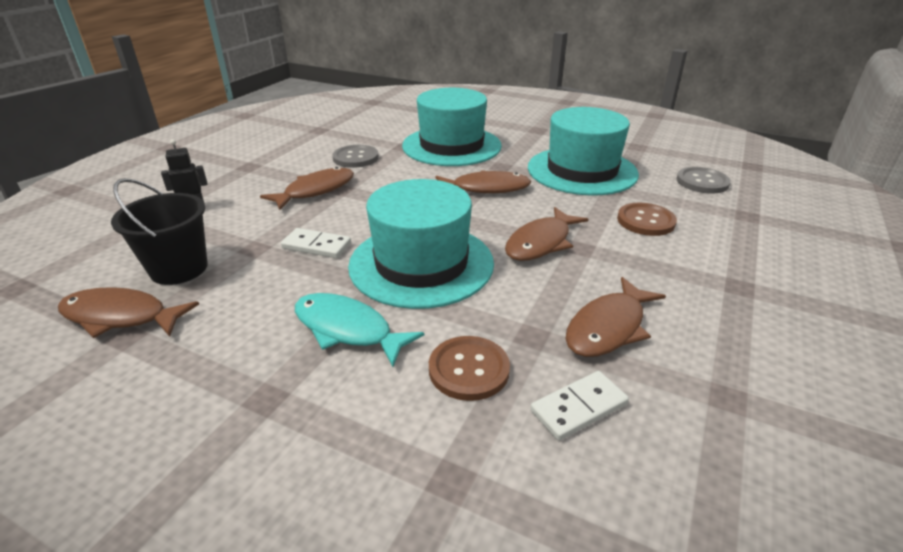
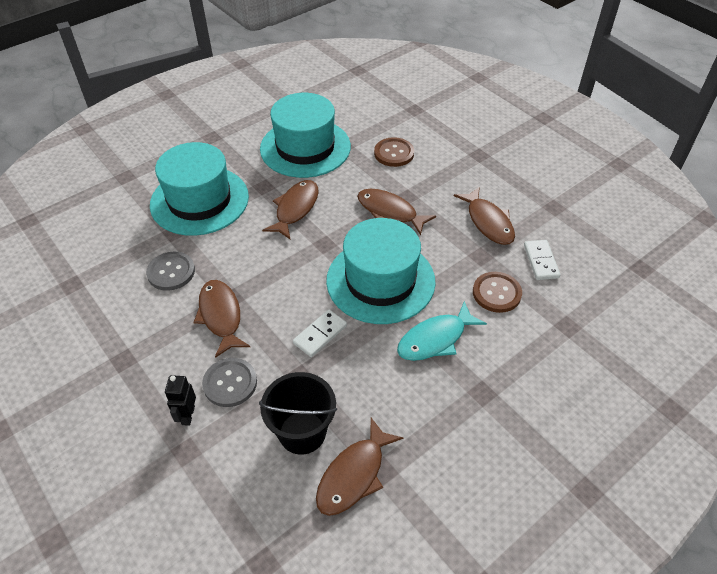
camera: 65 degrees left, 15 degrees up
(541, 243) = (390, 212): brown fish -> brown fish turned 150 degrees clockwise
(702, 182) = (363, 103): grey button -> grey button (230, 383)

